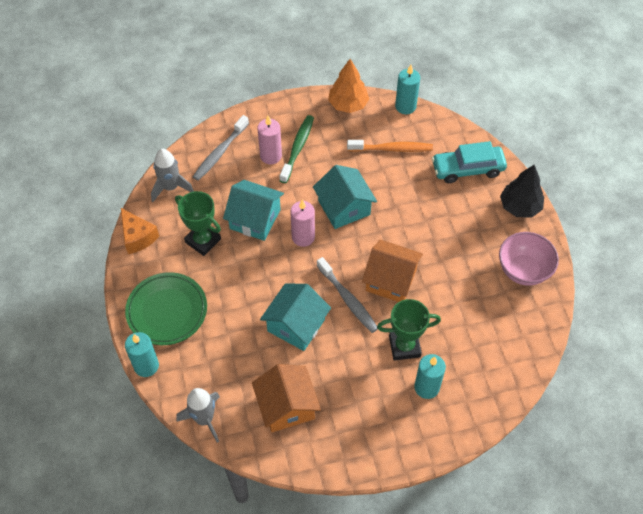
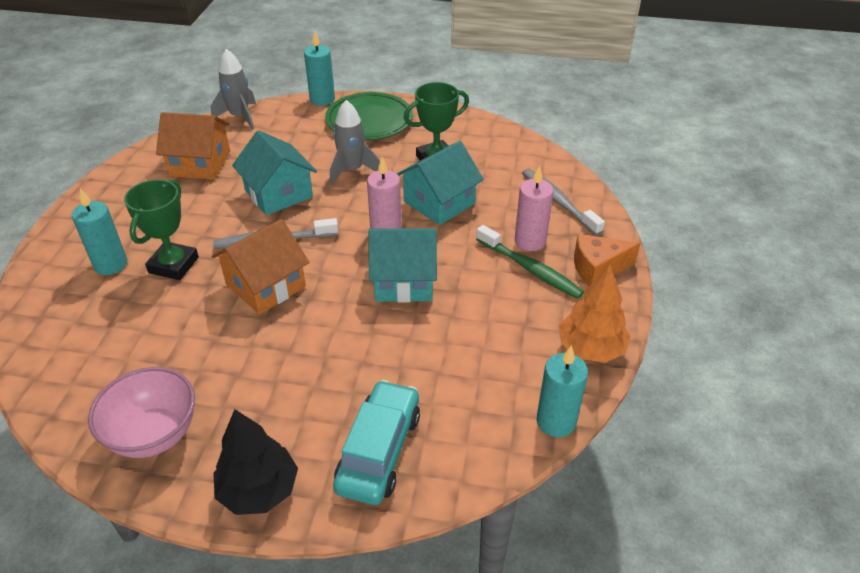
camera: 115 degrees right, 15 degrees down
(138, 237) = (471, 122): orange cheese -> orange cheese (597, 268)
(171, 187) = (525, 155): grey rocket -> grey rocket (352, 170)
(392, 149) = (475, 368): orange toothbrush -> none

